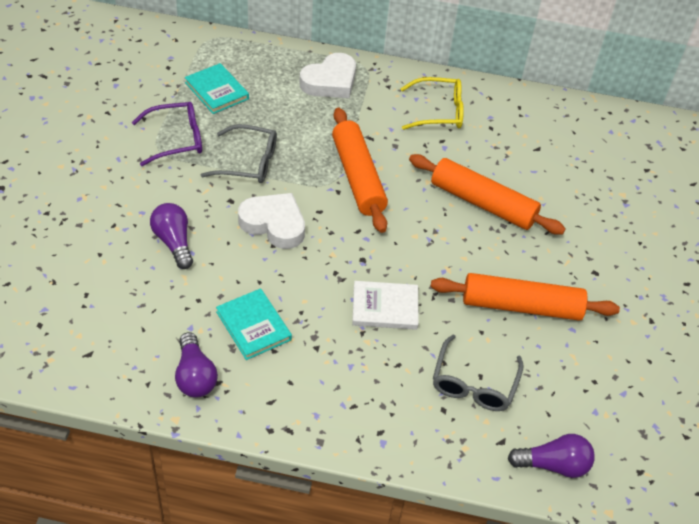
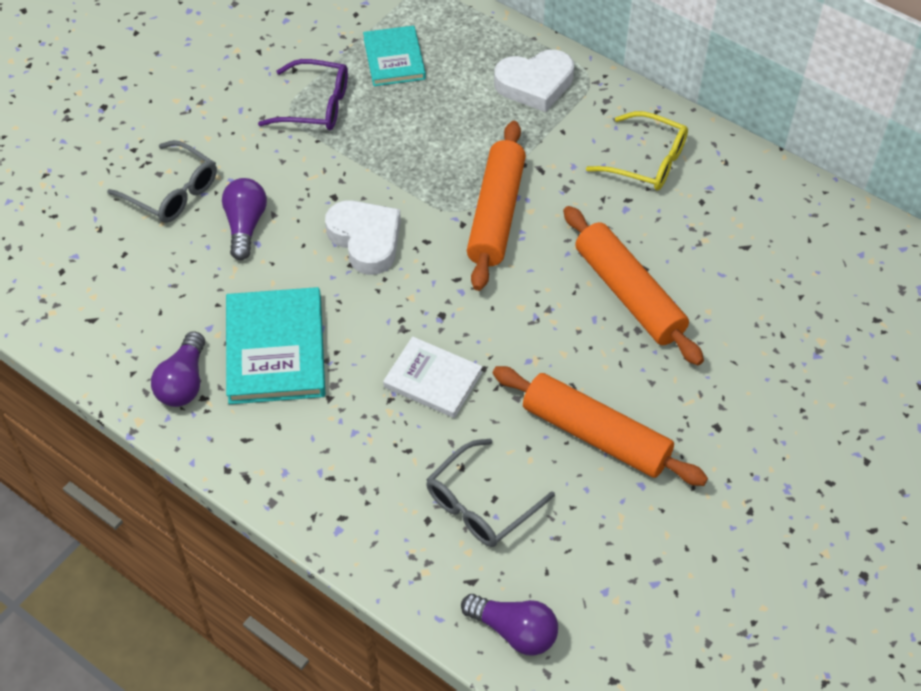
camera: 30 degrees right, 5 degrees up
(248, 162) = (379, 157): grey glasses -> grey glasses (172, 192)
(253, 326) = (276, 349): turquoise book -> turquoise book, size x1.56

